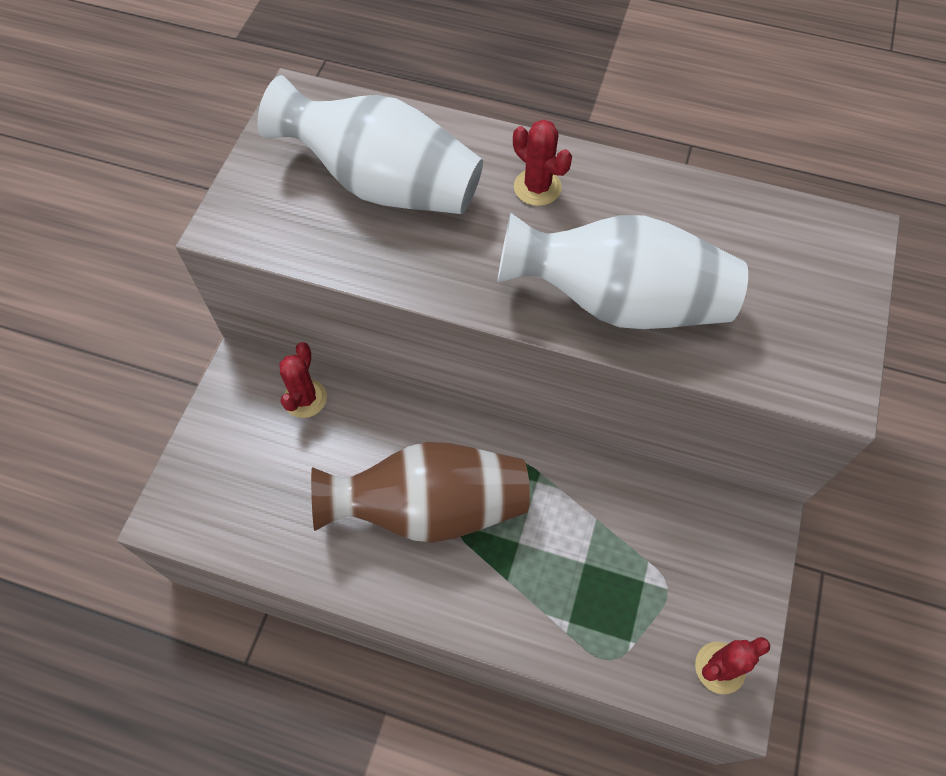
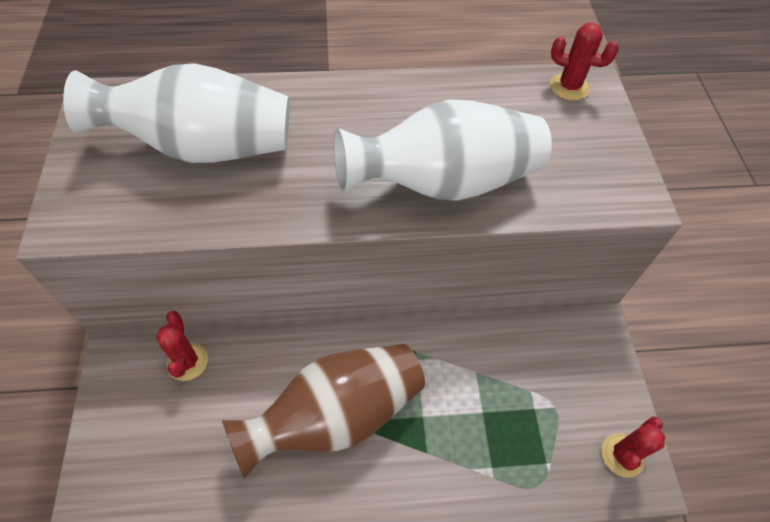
camera: 25 degrees left, 5 degrees down
(537, 187) = (337, 114): red cactus -> red cactus (569, 87)

